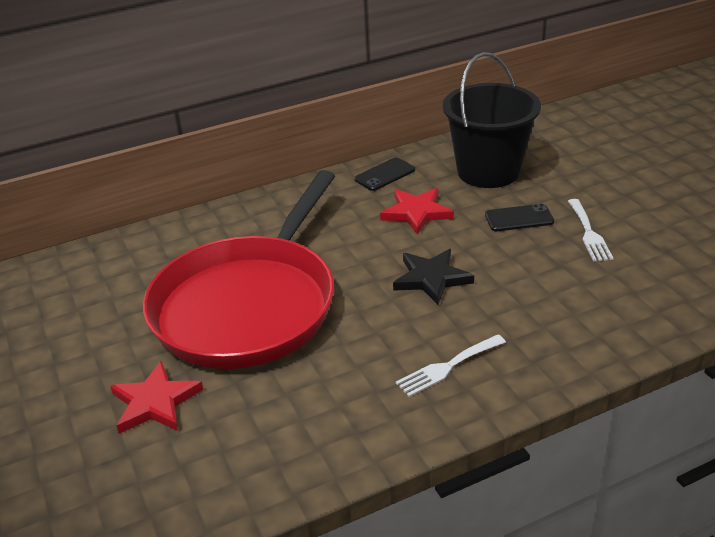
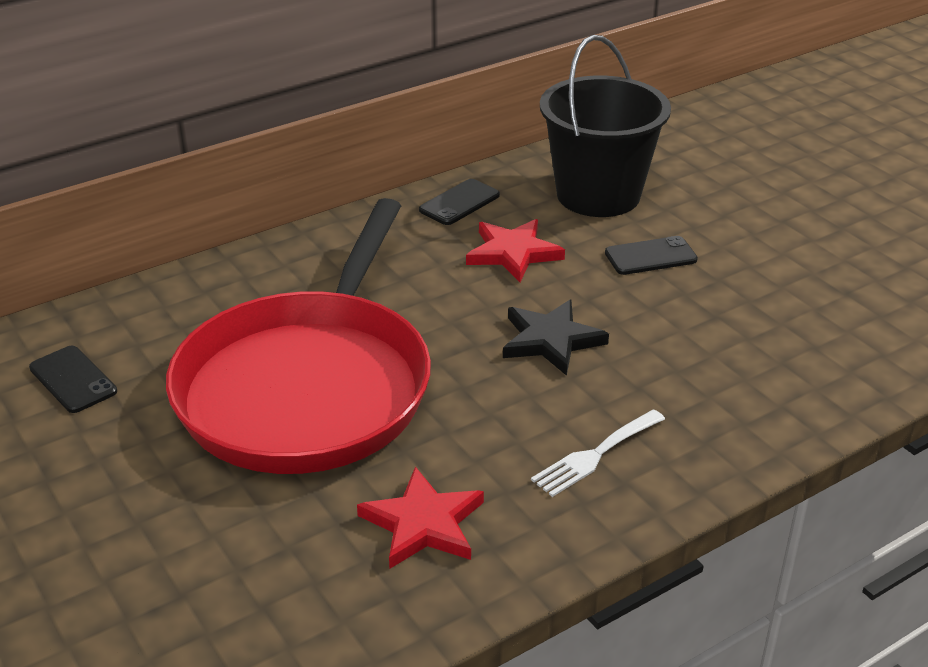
camera: 10 degrees left, 0 degrees up
(88, 293) = (73, 380): none -> black phone
(155, 402) = (205, 525): red star -> red star (423, 524)
(589, 233) = (744, 273): white fork -> none

